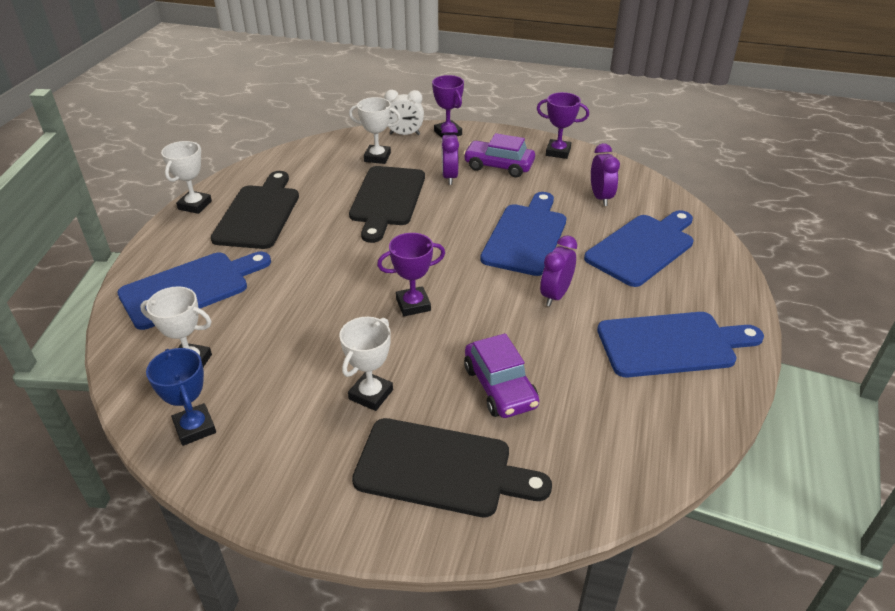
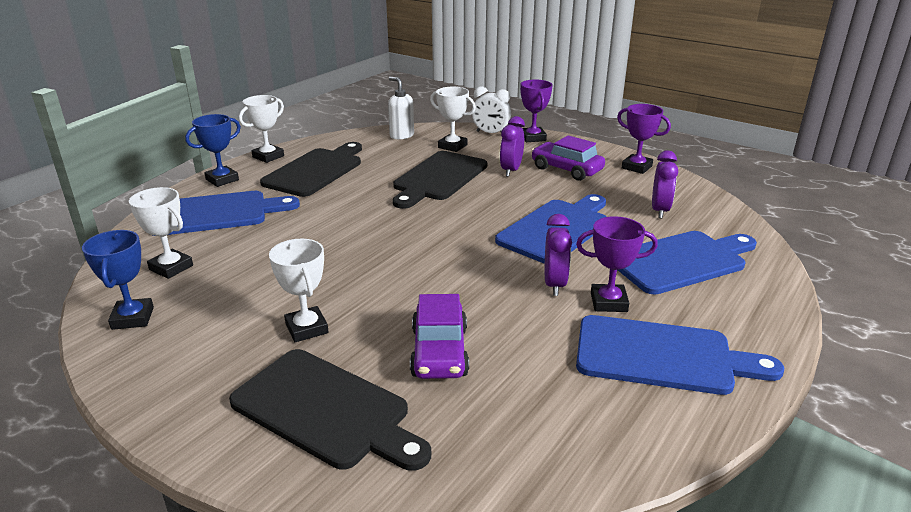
camera: 20 degrees right, 10 degrees down
(165, 245) = (222, 180): none -> blue trophy
(318, 152) = (401, 135): none -> white soap dispenser
(371, 394) = (306, 328): white trophy -> white trophy turned 75 degrees counterclockwise
(413, 305) = (402, 264): purple trophy -> purple trophy (608, 302)
(555, 295) = (554, 284): purple clock -> purple clock turned 135 degrees clockwise

